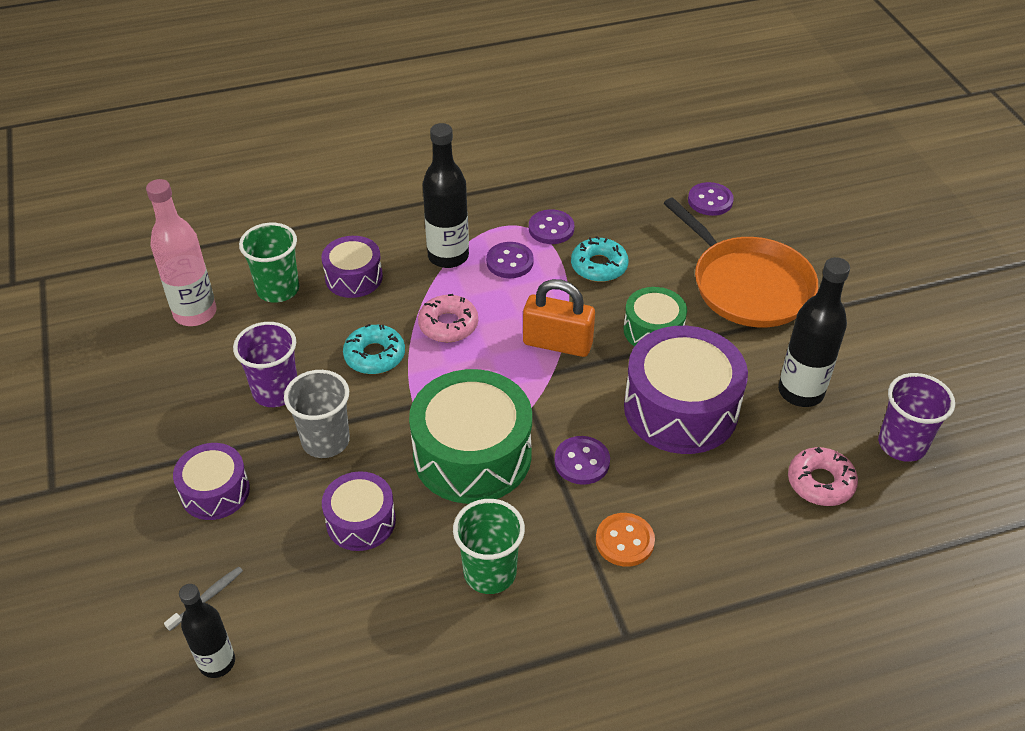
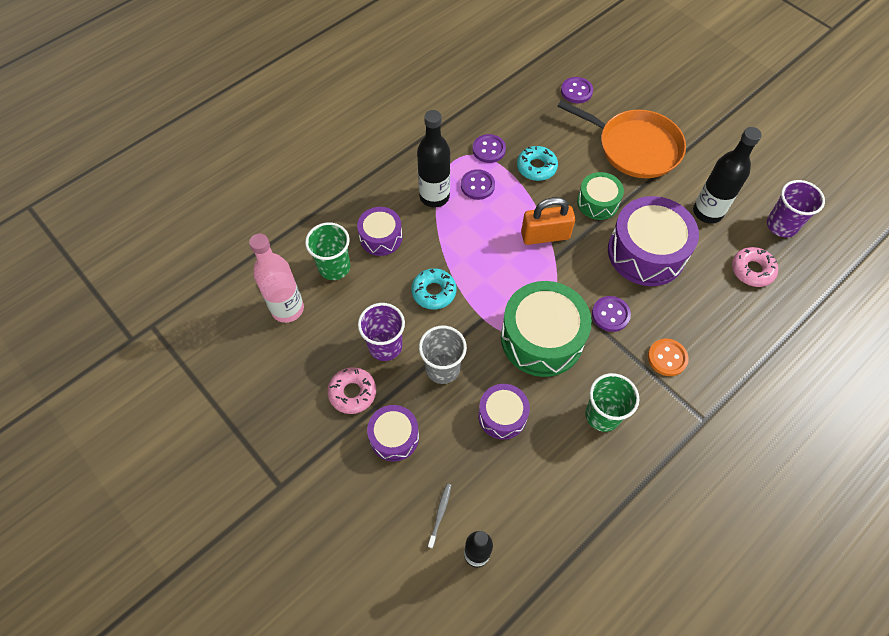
camera: 25 degrees left, 15 degrees up
(448, 325) = (467, 249): pink donut -> pink donut (352, 393)

